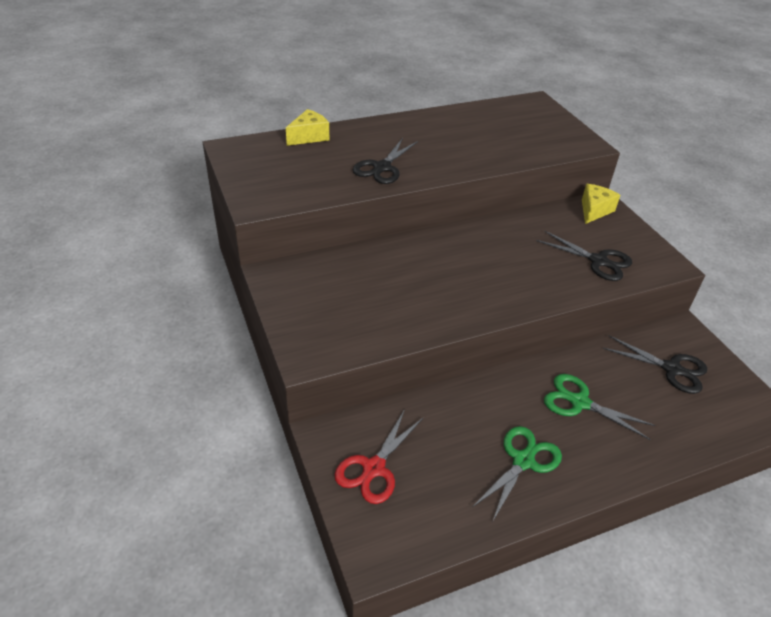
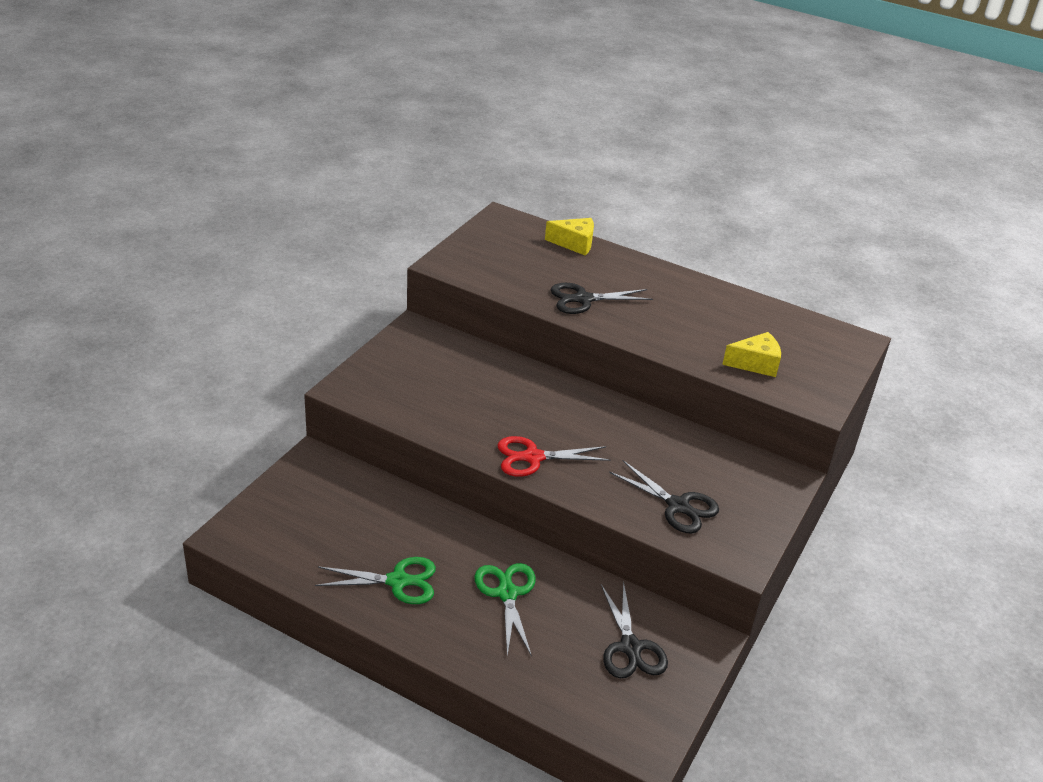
camera: 50 degrees right, 5 degrees down
(374, 468) = (307, 498): red scissors -> red scissors (533, 457)
(594, 210) = (766, 475): yellow cheese -> yellow cheese (755, 364)
(598, 261) = (677, 506): black scissors -> black scissors turned 45 degrees counterclockwise

